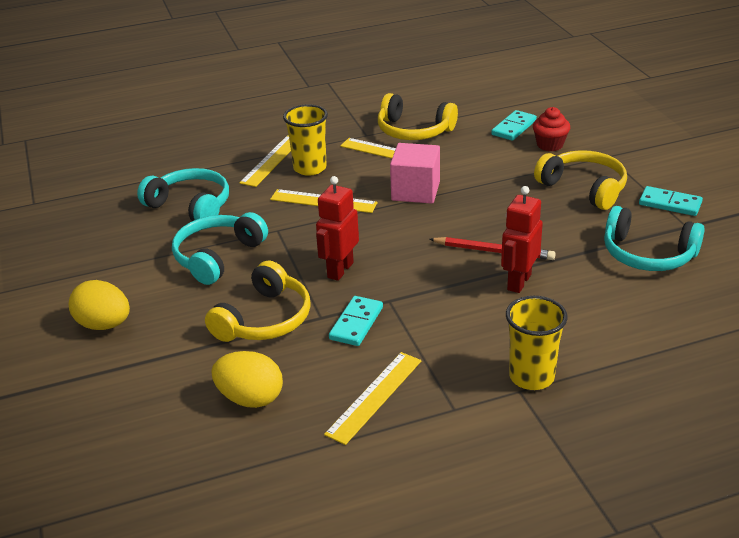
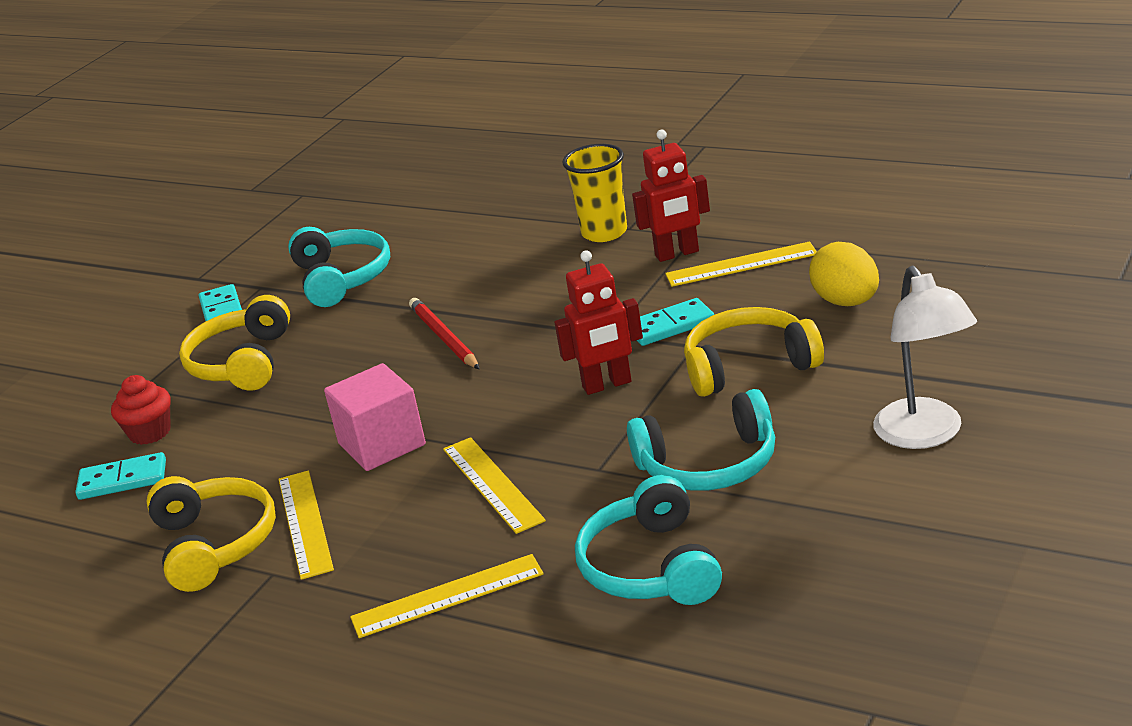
camera: 130 degrees left, 5 degrees down
(104, 325) = (925, 435): yellow egg -> white lamp
(310, 168) = (426, 551): yellow cup -> none
(518, 282) = (479, 301): red robot -> red robot (677, 254)

